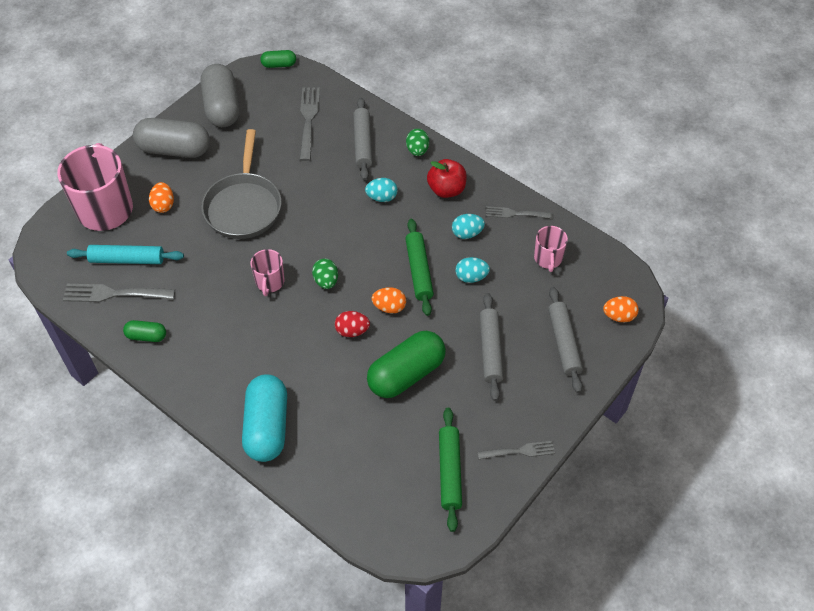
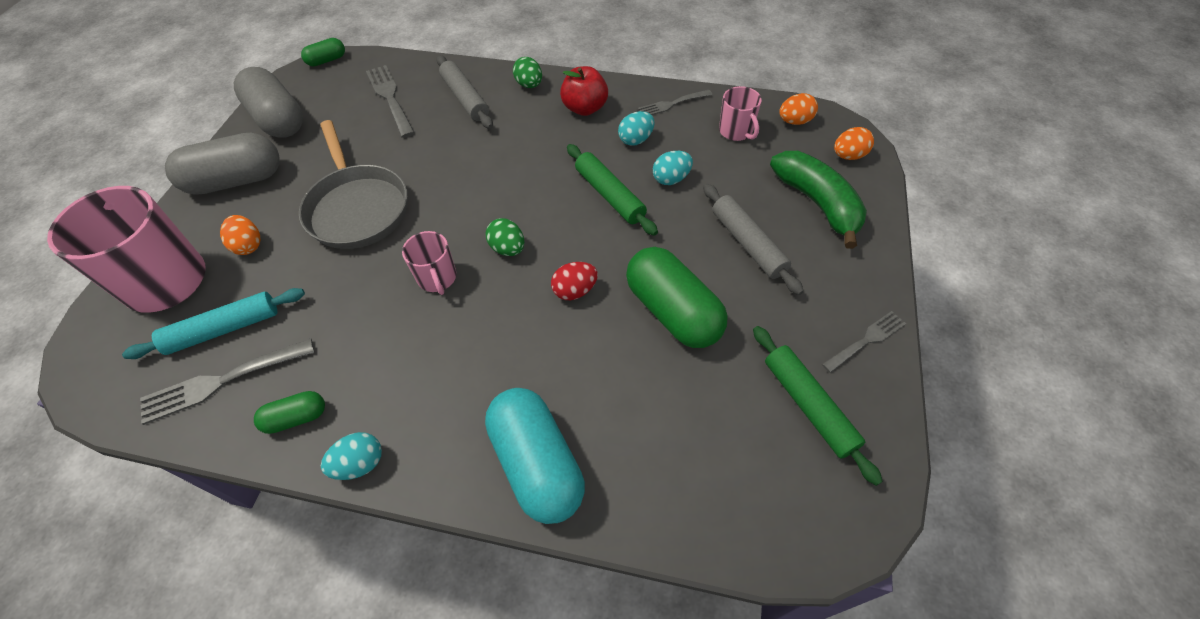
camera: 25 degrees left, 0 degrees up
(382, 197) = (519, 140): turquoise egg -> turquoise egg (360, 464)
(389, 307) = (602, 246): orange egg -> orange egg (794, 121)
(406, 374) = (673, 311): green capsule -> green capsule turned 60 degrees counterclockwise
(564, 343) = (817, 203): grey rolling pin -> green banana

